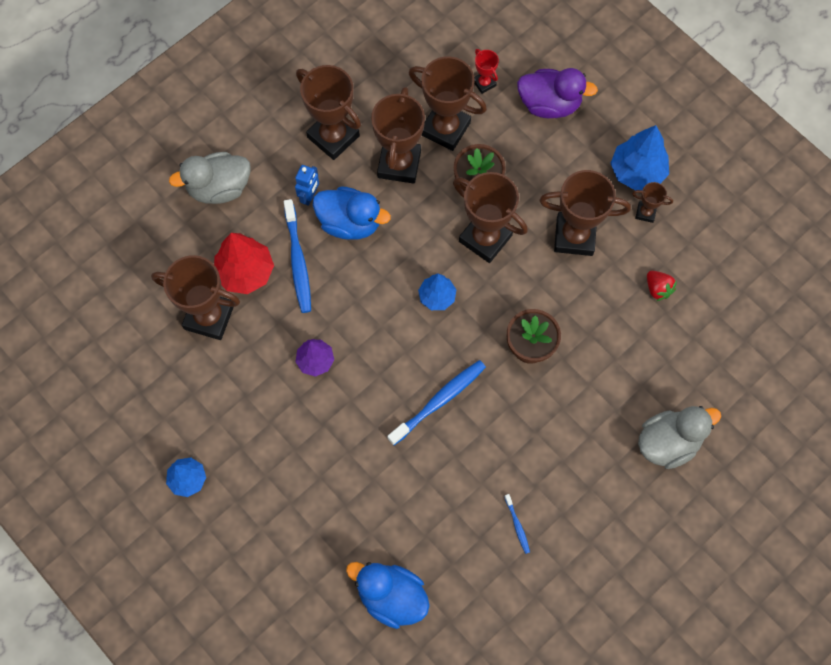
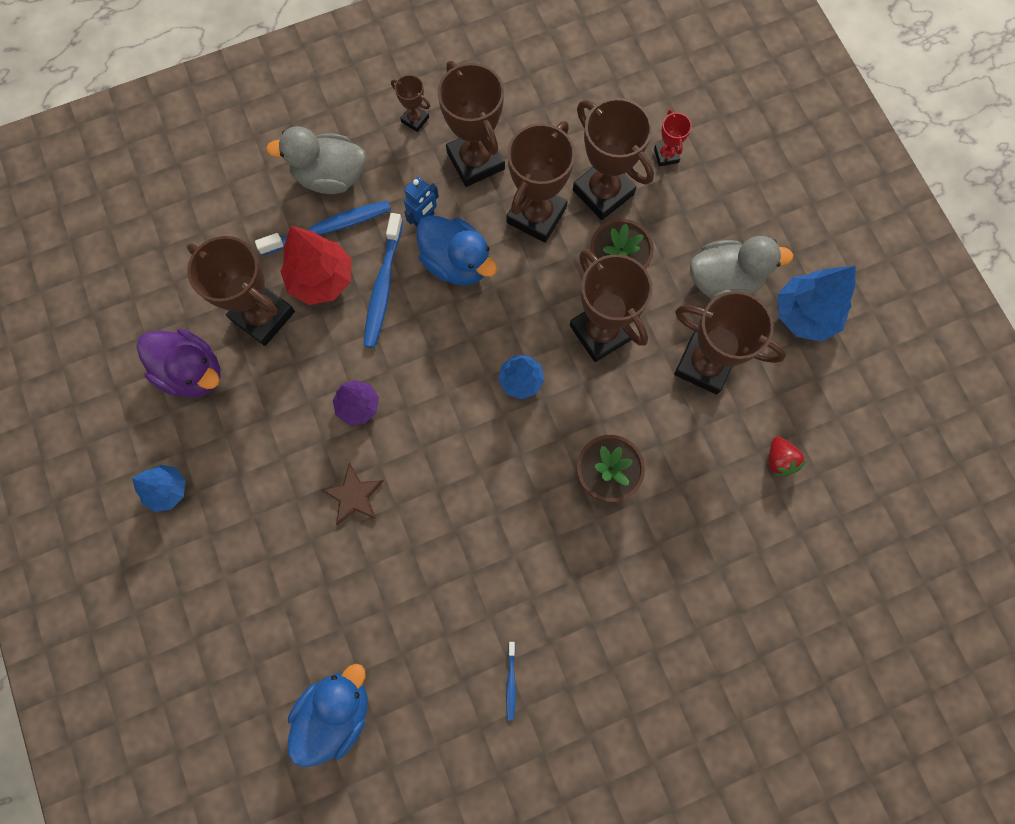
camera: 20 degrees right, 5 degrees up
(339, 430) = (353, 495): none -> brown star
(391, 596) = (336, 711): blue duck -> blue duck turned 75 degrees clockwise
(439, 401) = (477, 502): blue toothbrush -> blue toothbrush (329, 228)
(549, 104) = (731, 203): purple duck -> purple duck (193, 372)
(645, 212) = (797, 365): brown trophy -> brown trophy (415, 119)
(668, 442) = (724, 649): grey duck -> grey duck (724, 281)

